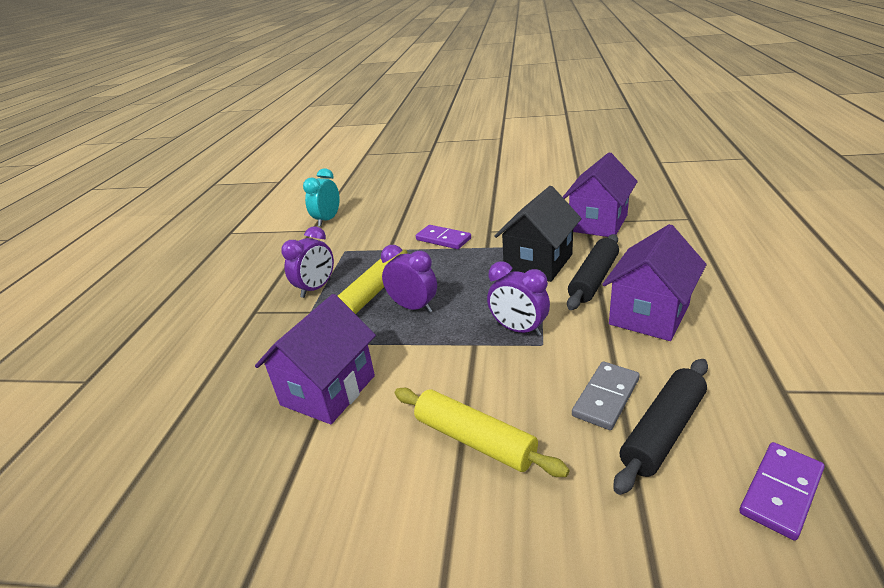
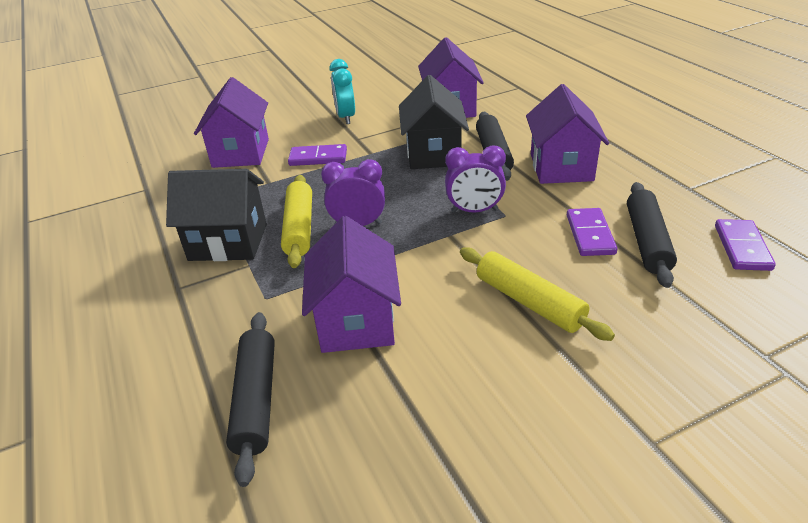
camera: 35 degrees left, 5 degrees up
(207, 421) = (256, 400): none -> black rolling pin
(316, 288) = (228, 242): purple clock -> black house
(327, 220) = (154, 174): turquoise clock -> turquoise clock (345, 117)
(395, 219) = (241, 153): none -> purple house
(474, 440) = (529, 302): yellow rolling pin -> yellow rolling pin turned 45 degrees clockwise
(605, 397) = (590, 234): grey domino -> purple domino

